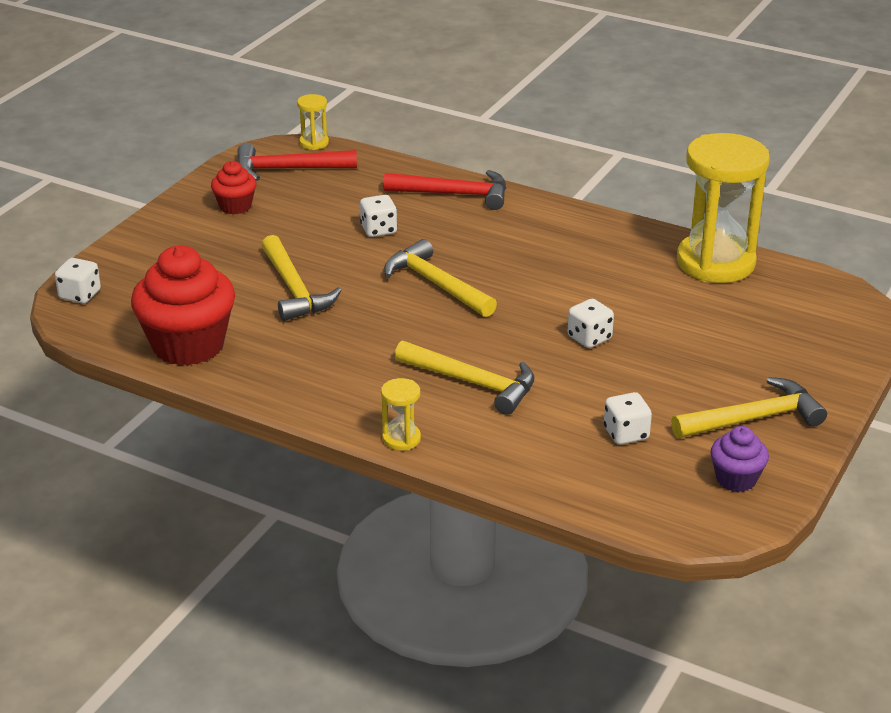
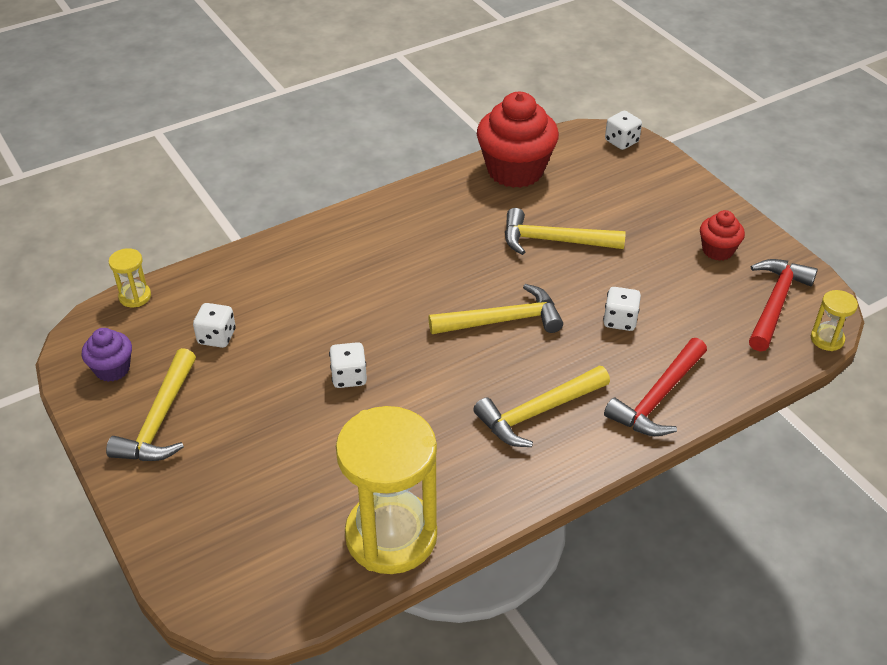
camera: 120 degrees right, 10 degrees up
(401, 439) = (320, 227): yellow hourglass -> yellow hourglass (135, 296)
(473, 383) = (350, 285): yellow hammer -> yellow hammer (537, 413)

